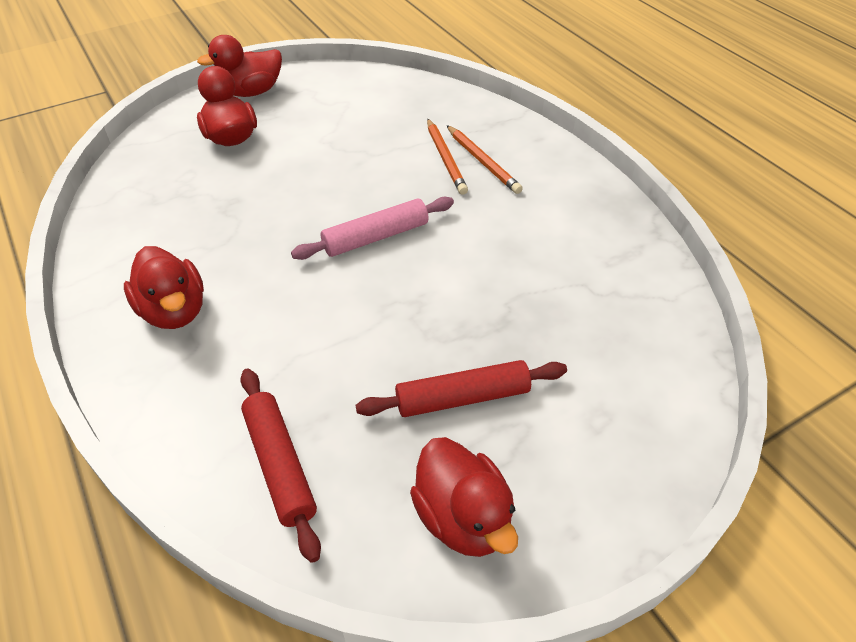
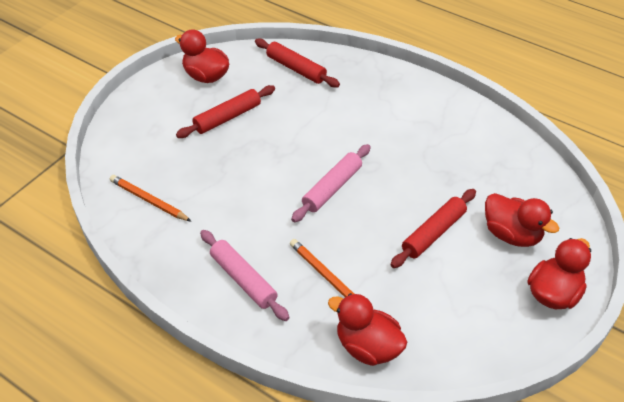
camera: 155 degrees right, 0 degrees up
(174, 311) = (409, 108): red duck -> red duck (367, 347)
(305, 160) = (433, 233): none -> red rolling pin
(483, 162) = (294, 284): orange pencil -> orange pencil (148, 200)
(534, 180) = (243, 279): none -> pink rolling pin

